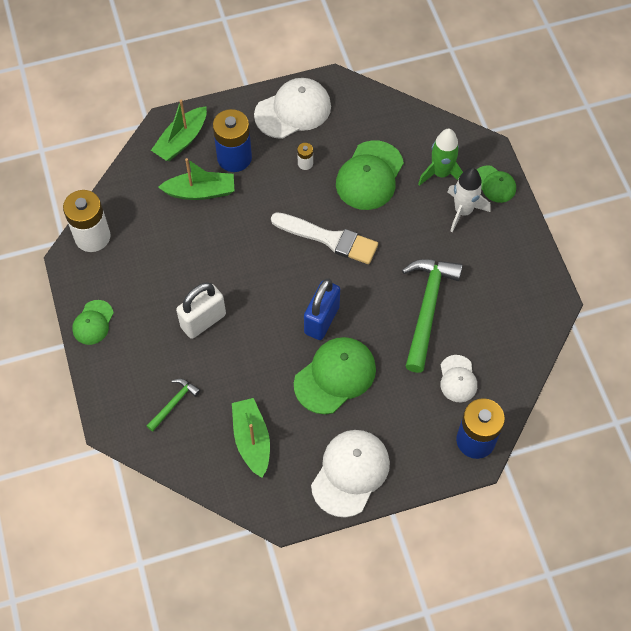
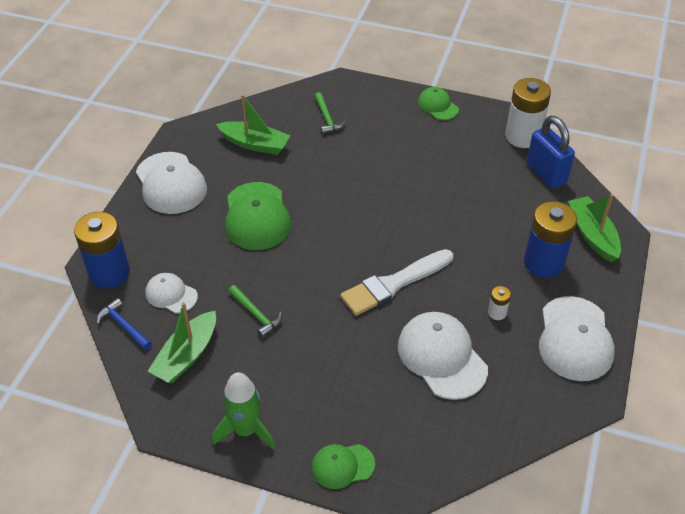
camera: 125 degrees right, 15 degrees down
(200, 191) = (520, 221): green boat -> green boat (186, 355)
(203, 321) = (383, 164): white padlock -> none
(321, 320) = (315, 235): blue padlock -> blue padlock (546, 173)
(369, 176) = (442, 357): green cap -> white cap
(427, 308) = (256, 314): green hammer -> green hammer, size x0.49
(441, 173) = (396, 423): green rocket -> green rocket (246, 430)
(463, 211) = (333, 413): white rocket -> none
(509, 389) = (124, 326): none -> blue hammer

